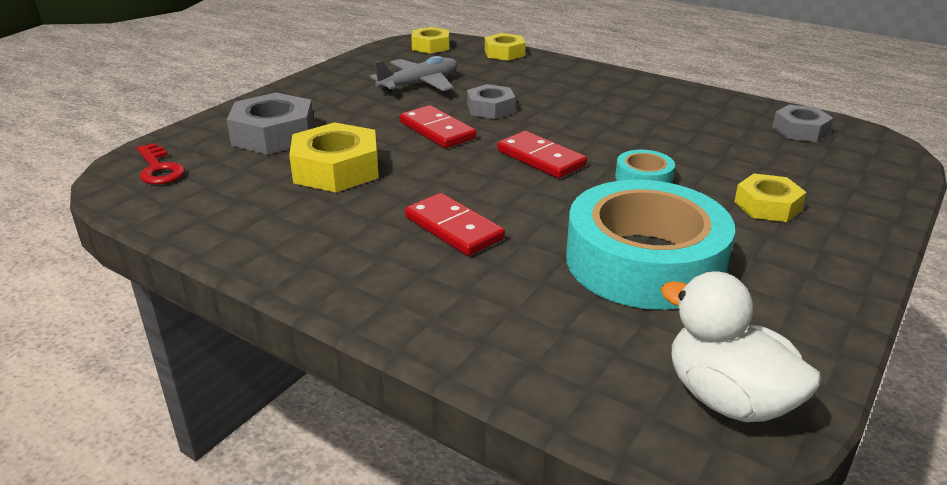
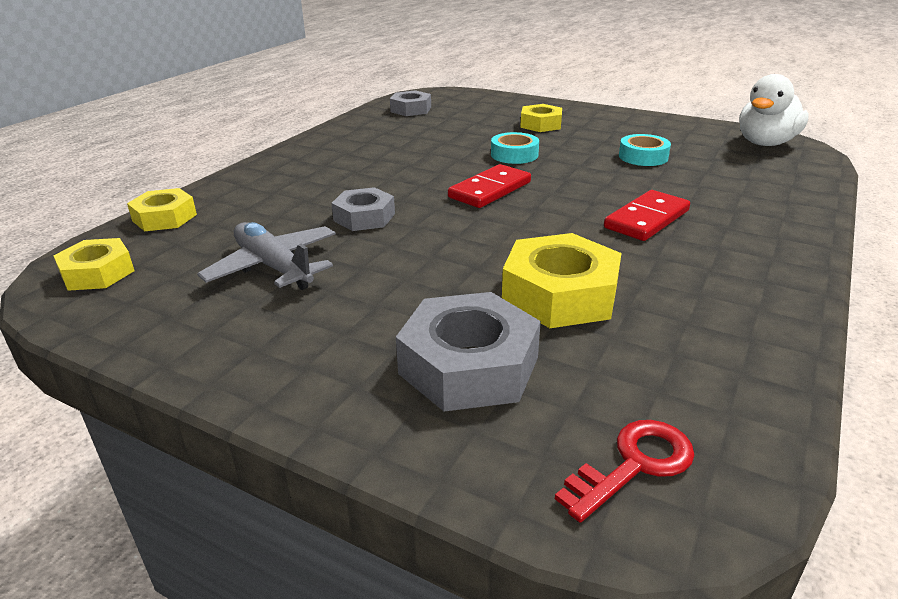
camera: 95 degrees left, 0 degrees up
(437, 130) = (432, 243): red domino -> none
(644, 261) = (643, 157): turquoise tape -> turquoise tape, size x0.43

